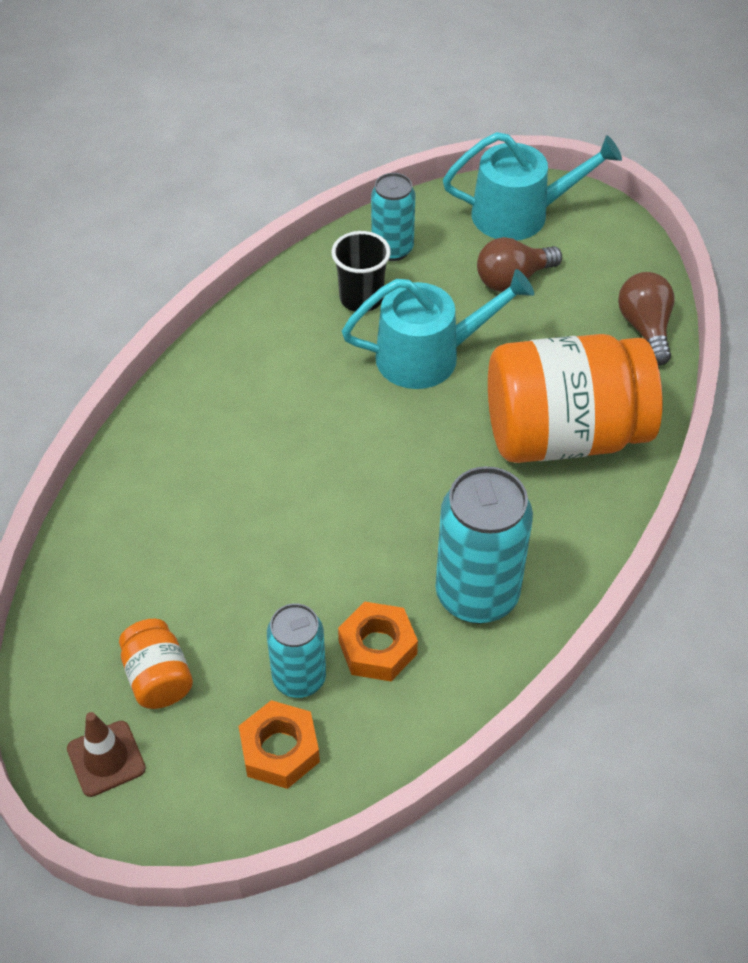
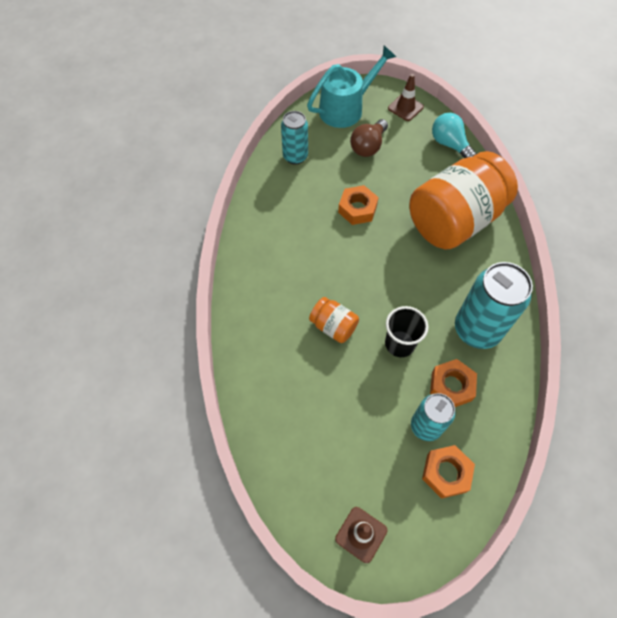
camera: 30 degrees left, 10 degrees up
(158, 678) = (353, 469): orange jar -> orange jar (333, 326)
(361, 299) = (299, 192): black cup -> black cup (399, 344)
(428, 356) = (357, 209): turquoise watering can -> orange nut
(616, 249) = (405, 107): none -> brown traffic cone
(645, 328) = (449, 144): brown light bulb -> turquoise light bulb

